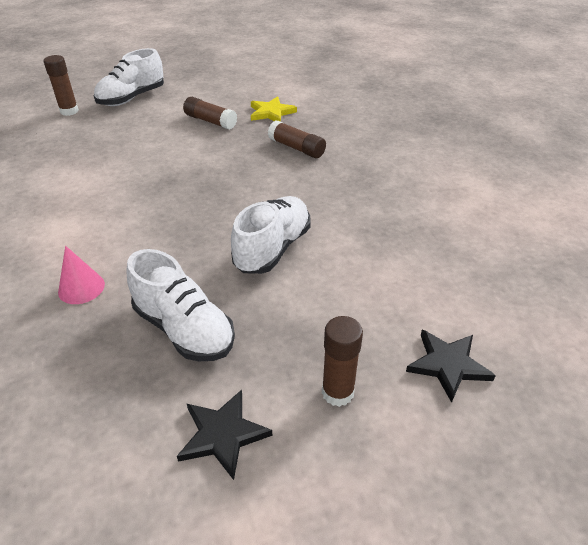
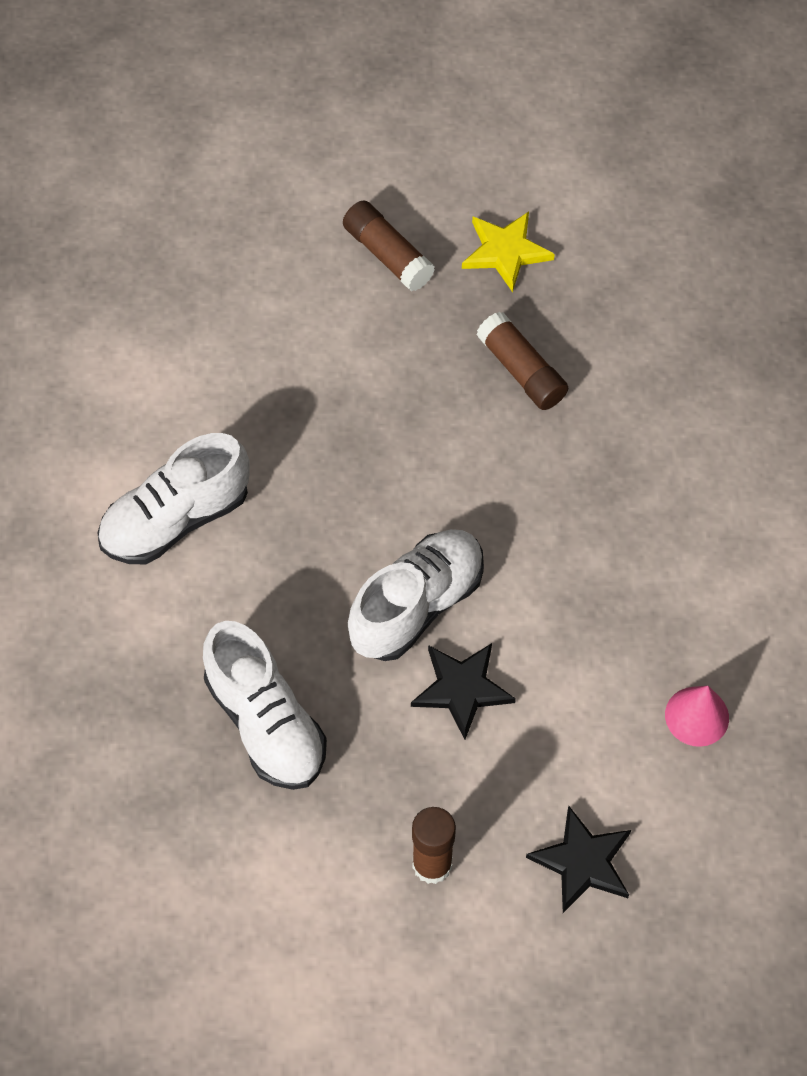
camera: 15 degrees right, 20 degrees up
(69, 111) = (138, 166): brown glue stick -> none
(81, 288) = (139, 617): pink cone -> pink cone (697, 716)
(132, 98) = (255, 146): white shoe -> white shoe (176, 519)
(222, 434) = (285, 884): black star -> black star (462, 689)

